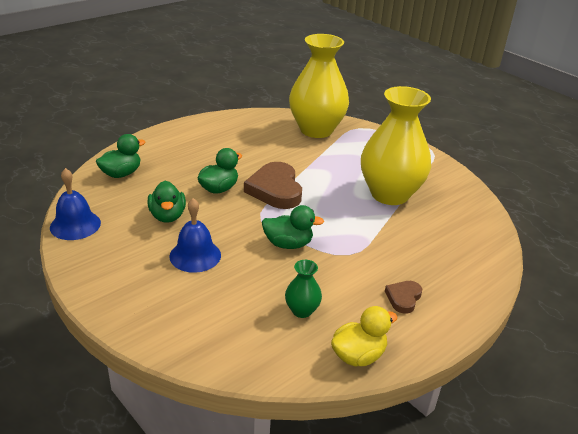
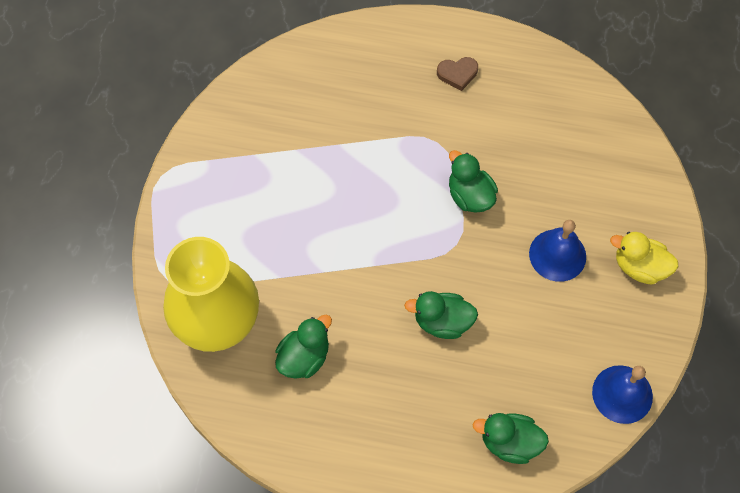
camera: 125 degrees left, 30 degrees up
(167, 216) = (530, 327): green duck -> green duck (304, 357)
(275, 190) = (393, 269): brown heart -> none
(302, 310) = (540, 131): green vase -> none
(358, 355) = (549, 69): yellow duck -> yellow duck (639, 267)
(389, 194) = (303, 164): yellow vase -> none

